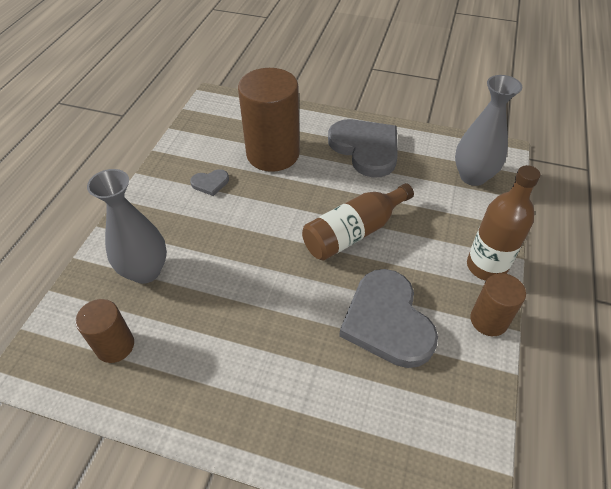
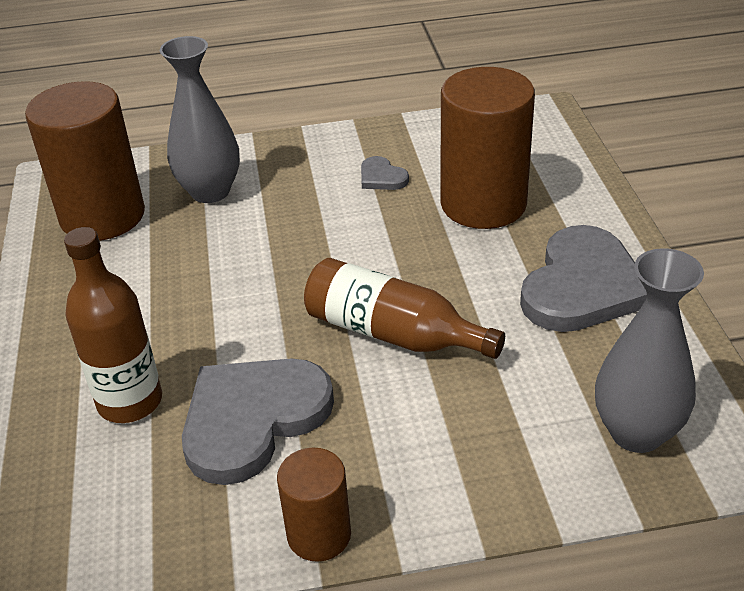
camera: 65 degrees right, 10 degrees down
(115, 346) = (102, 216): brown cylinder -> brown cylinder, size x1.87
(486, 266) = (430, 504): brown bottle -> brown bottle (130, 402)

